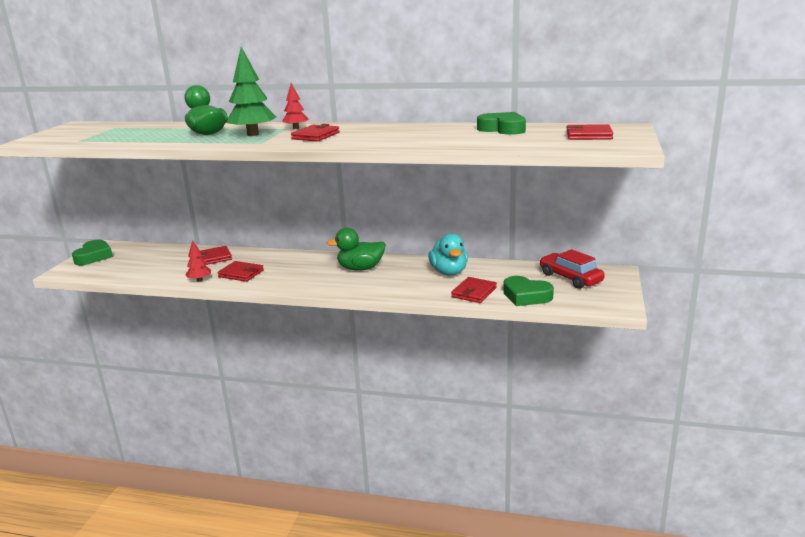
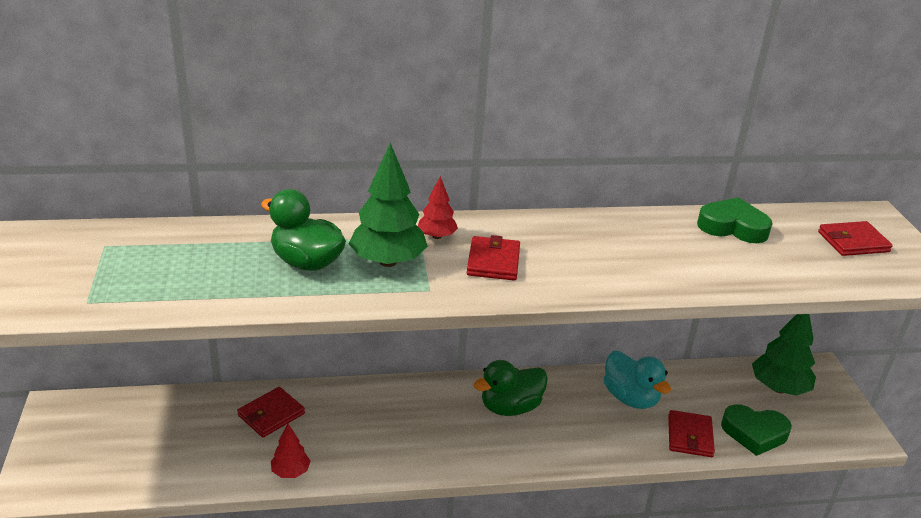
camera: 25 degrees left, 10 degrees up
(94, 256) = (57, 439): green heart -> none
(241, 273) = (344, 446): red wallet -> none
(570, 278) = (779, 388): red car -> green tree

